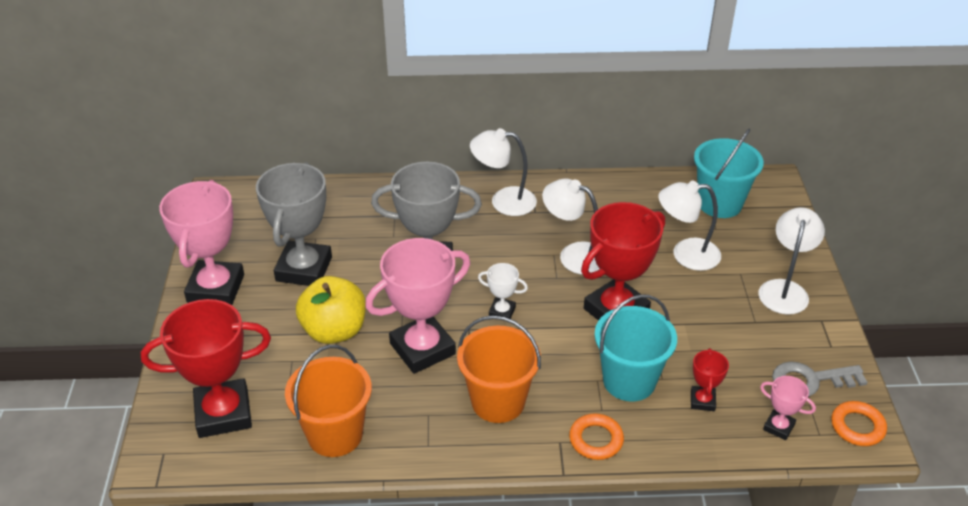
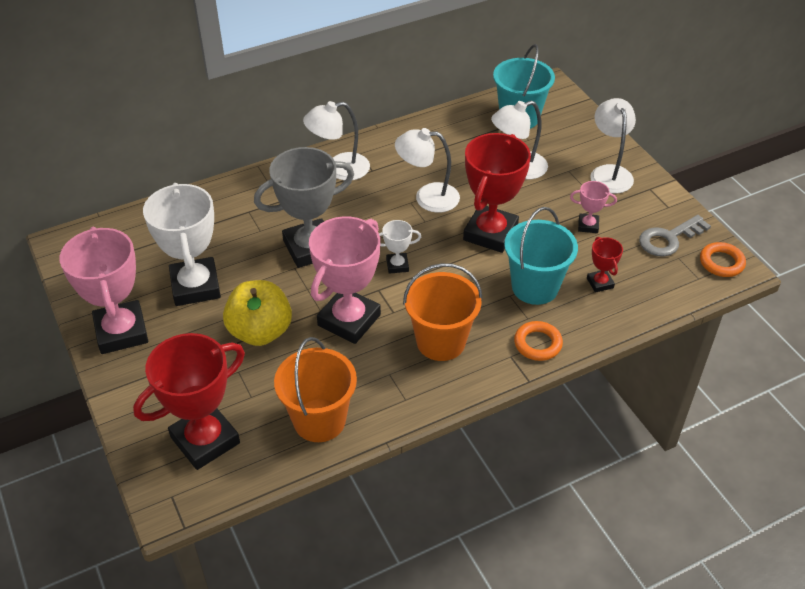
camera: 25 degrees left, 5 degrees up
(304, 269) = (195, 286): grey trophy -> white trophy
(778, 427) = (667, 283): pink trophy -> pink trophy (588, 225)

